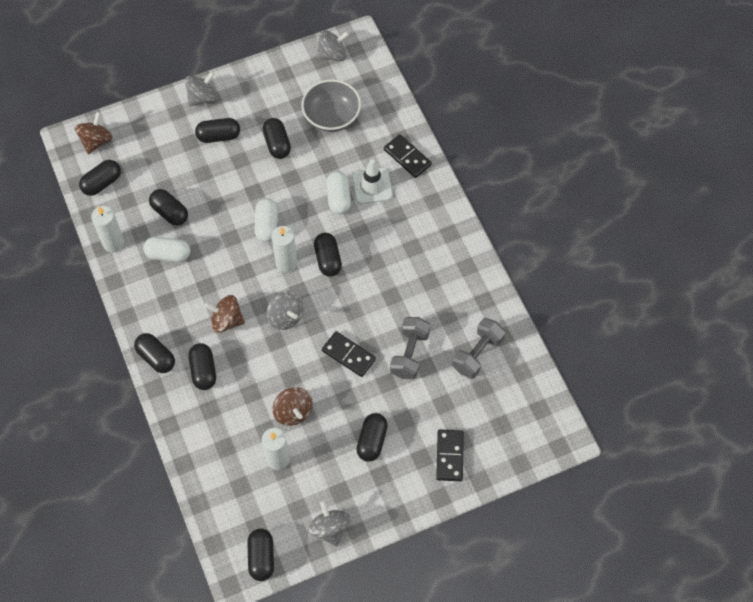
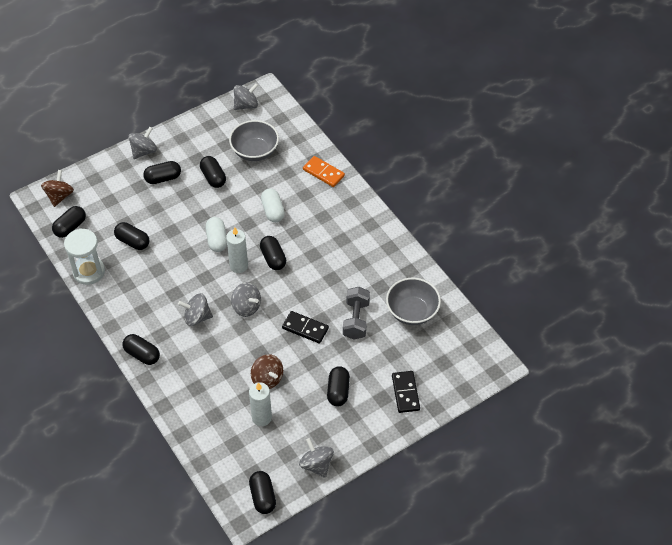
camera: 10 degrees left, 10 degrees down
(113, 243) = (89, 272): white candle -> white hourglass
(168, 254) = (137, 273): white capsule -> none
(203, 371) = (184, 359): black capsule -> none
(226, 320) = (197, 317): brown spinning top -> grey spinning top
(372, 186) = (298, 198): white traffic cone -> none
(407, 157) = (323, 173): black domino -> orange domino
(477, 354) = (412, 311): grey dumbbell -> grey bowl

